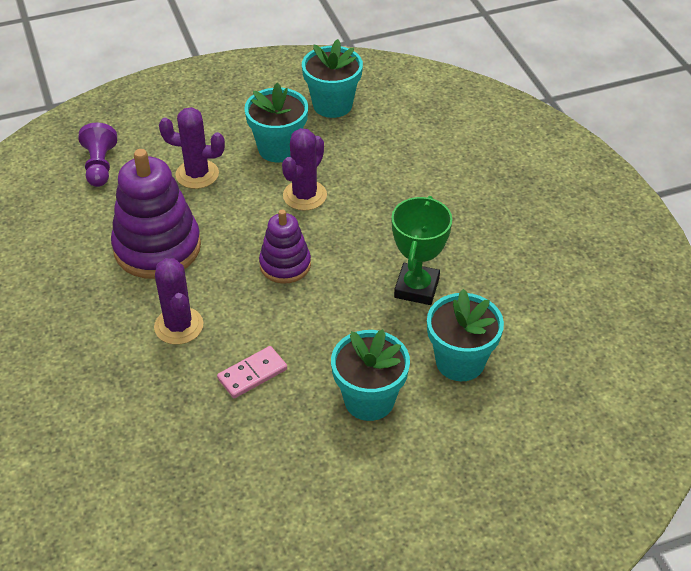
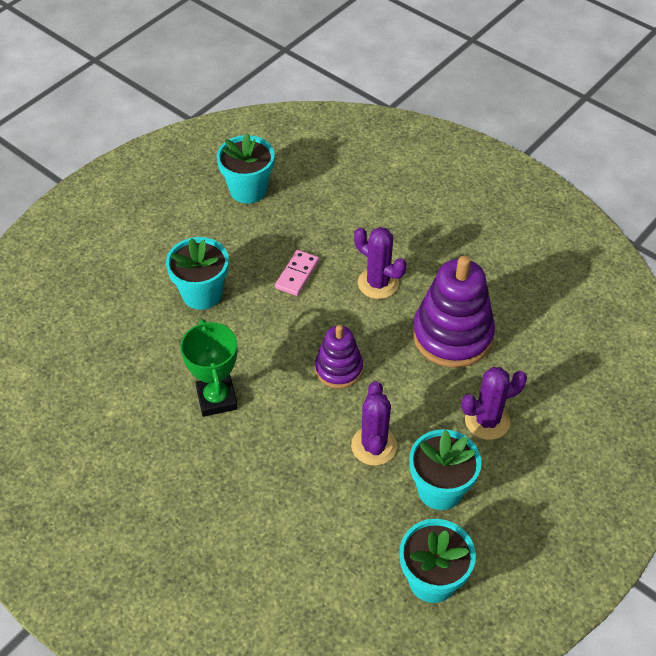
camera: 150 degrees right, 5 degrees up
(100, 166) = (577, 387): purple pawn -> none
(460, 361) = (149, 351): turquoise flower pot -> turquoise flower pot (248, 190)

